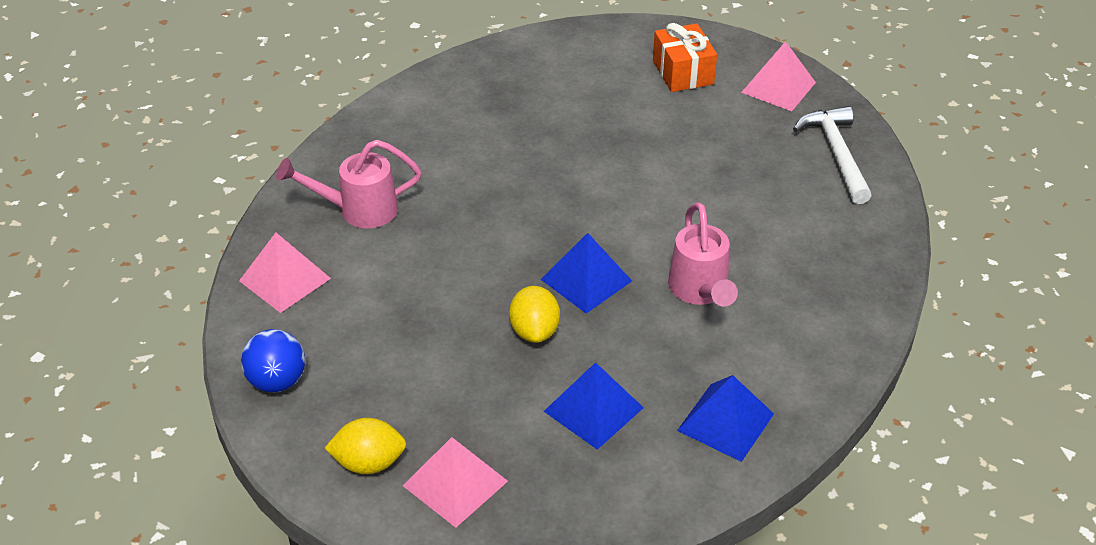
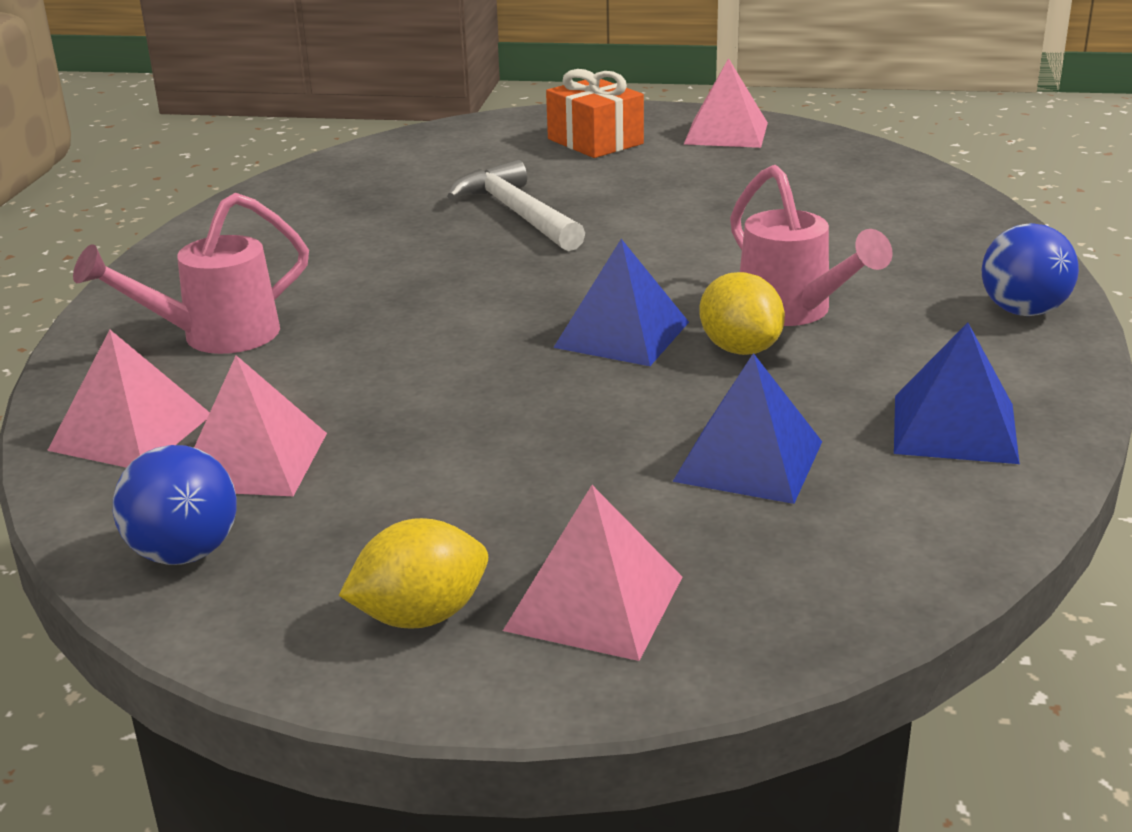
camera: 20 degrees left, 15 degrees down
(337, 323) = (253, 461): none -> pink pyramid
(534, 331) = (587, 400): yellow lemon -> yellow lemon (740, 349)
(836, 154) = (850, 169): white hammer -> white hammer (518, 214)
(844, 335) = (1023, 311): none -> blue ball

